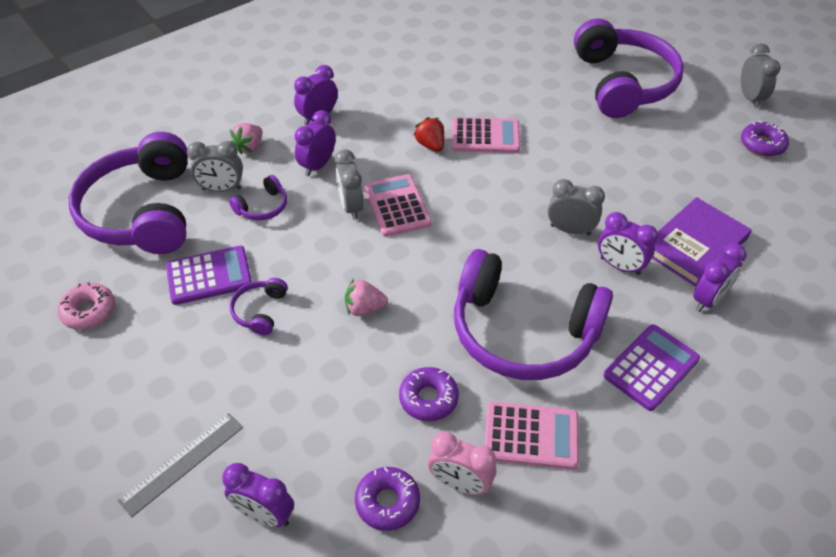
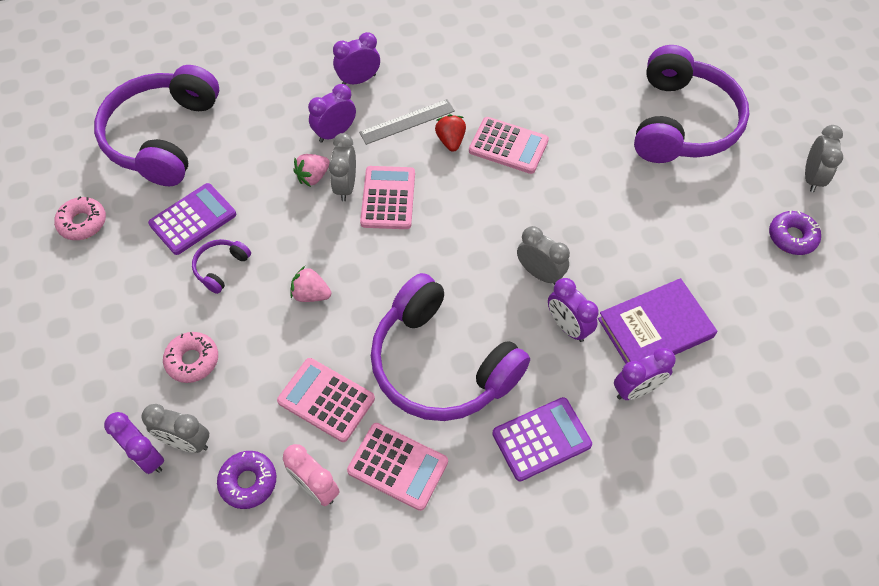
camera: 20 degrees right, 10 degrees up
(182, 463) = (102, 388): grey ruler -> grey ruler (407, 122)
(209, 276) = (193, 219): purple calculator -> purple calculator turned 45 degrees counterclockwise
(222, 189) = (240, 133): grey clock -> grey clock (186, 442)
(249, 147) = (282, 95): pink strawberry -> pink strawberry (313, 177)
(262, 207) = (267, 163): purple headphones -> none
(271, 405) = (192, 360): none -> pink donut
(428, 398) = (326, 400): purple donut -> pink calculator

